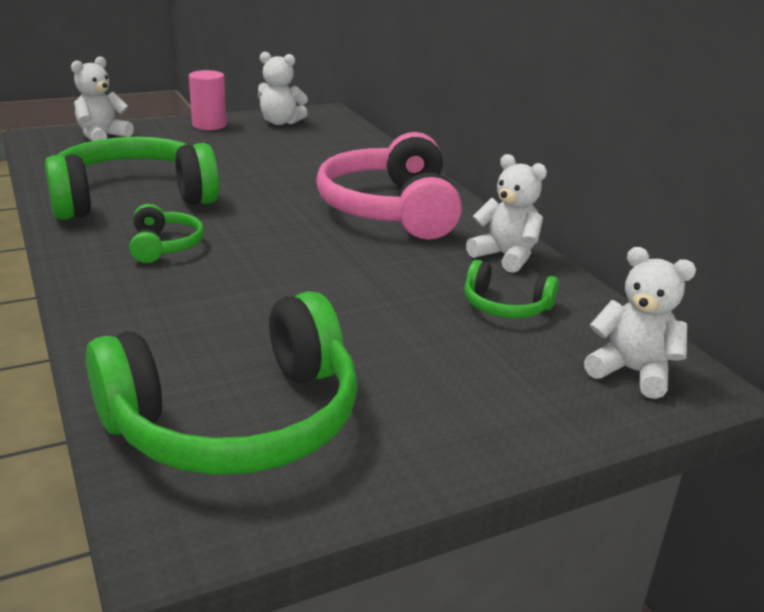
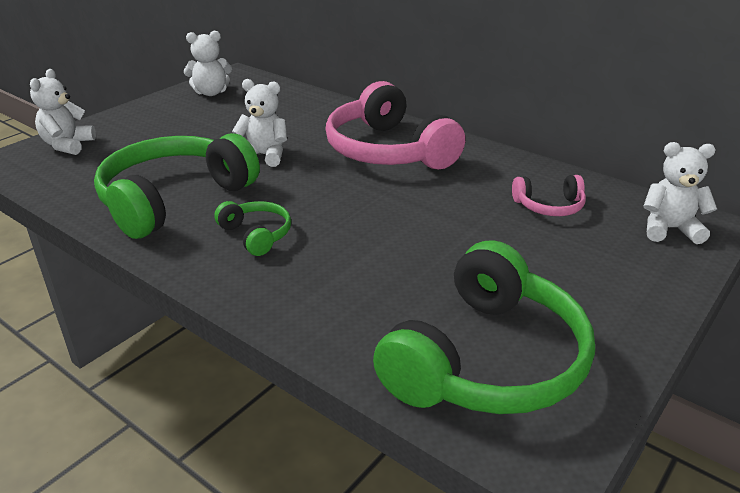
camera: 25 degrees left, 5 degrees up
(209, 125) = (153, 110): pink cylinder -> none
(505, 256) = (506, 167): white teddy bear -> white teddy bear (264, 155)
(505, 306) = (549, 206): green headphones -> pink headphones

